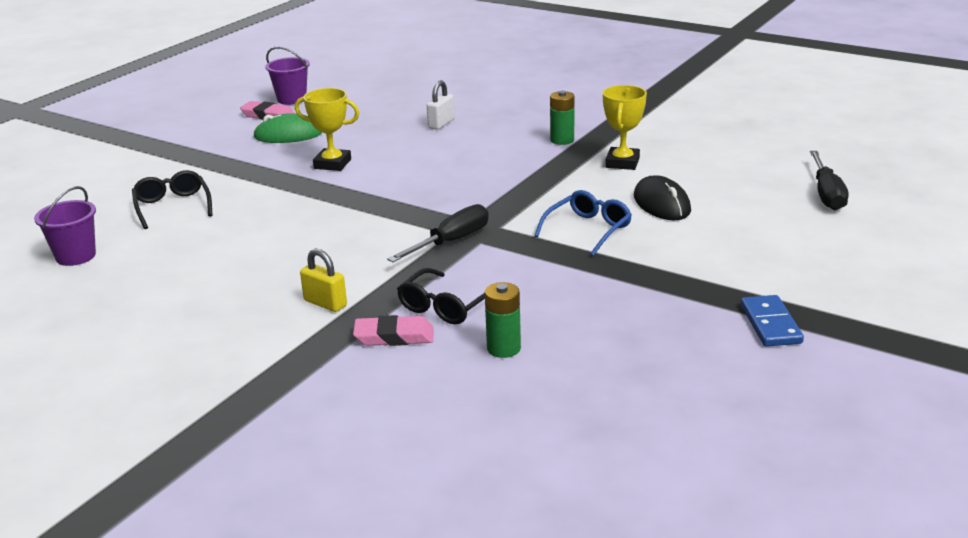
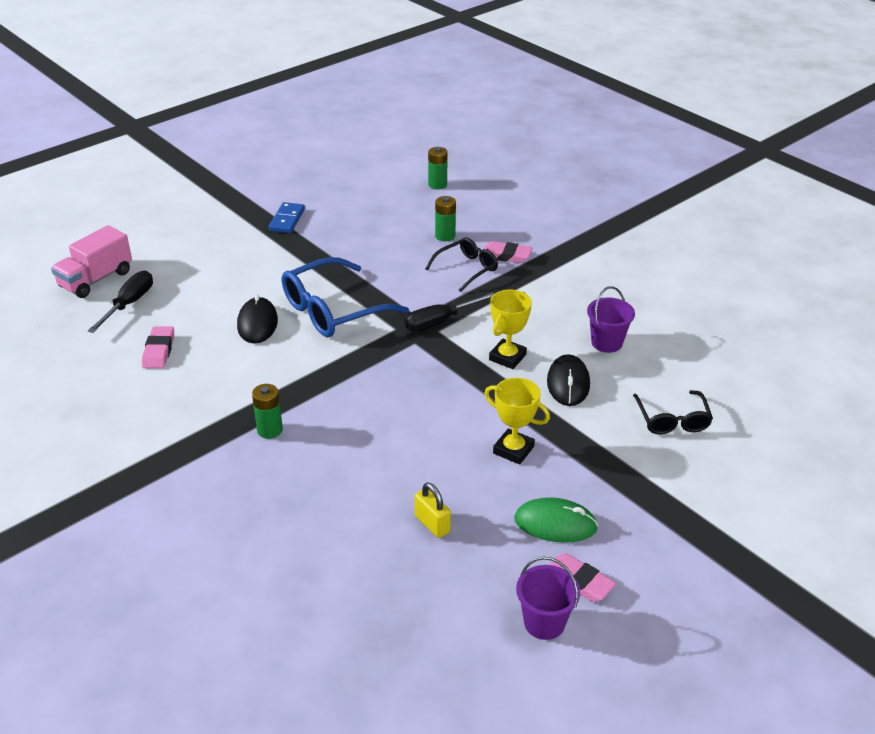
camera: 165 degrees left, 10 degrees up
(76, 256) = (742, 374): purple bucket -> purple bucket (606, 343)
(284, 215) = (568, 383): none -> black mouse
(325, 303) = (545, 287): yellow padlock -> yellow padlock (432, 524)
(441, 124) = (374, 498): white padlock -> none
(575, 448) = (437, 185): none -> green battery
(588, 230) = (333, 310): blue glasses -> blue glasses, size x1.71
(622, 163) = (243, 380): yellow trophy -> yellow trophy (507, 357)
(734, 167) = (159, 351): none -> pink eraser
(904, 207) = (96, 279): none -> pink truck

